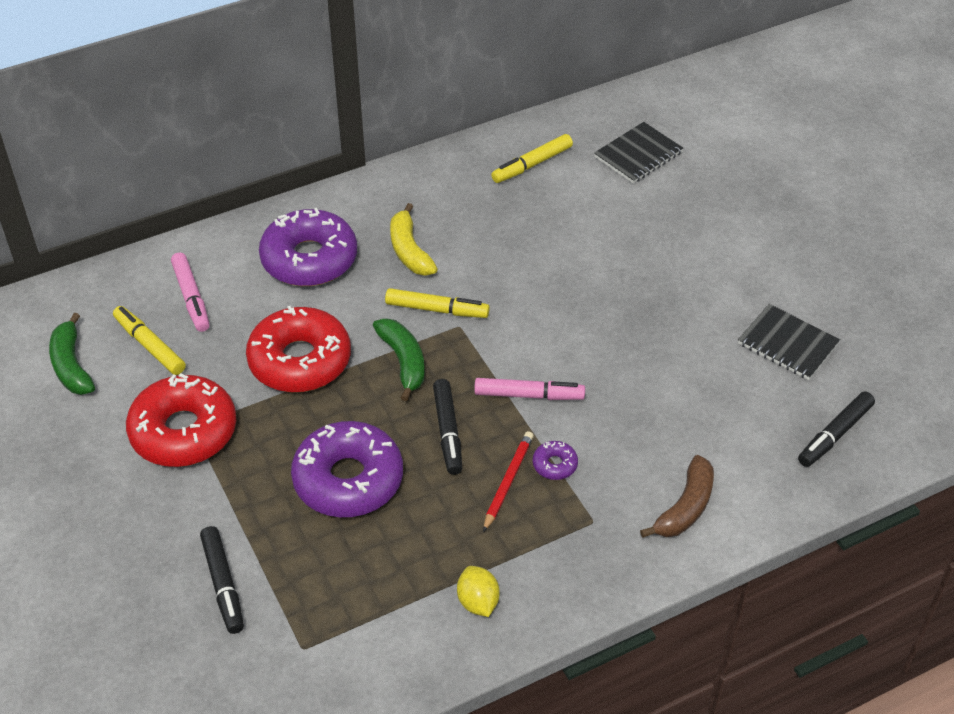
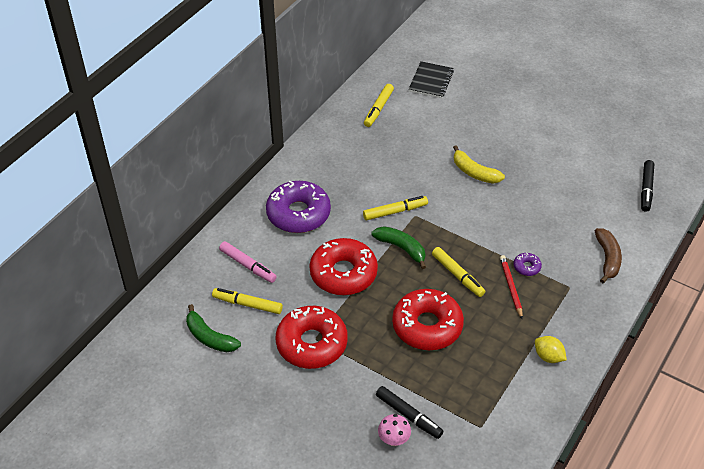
camera: 30 degrees left, 0 degrees up
(177, 606) = (393, 440): none -> pink mushroom
(348, 479) = (427, 326): purple donut -> red donut
(409, 251) = (352, 185): yellow banana -> yellow banana (474, 172)
(448, 432) = (457, 275): black marker -> yellow marker
(529, 395) = (483, 236): pink marker -> none
(787, 344) = (587, 152): black notebook -> none

